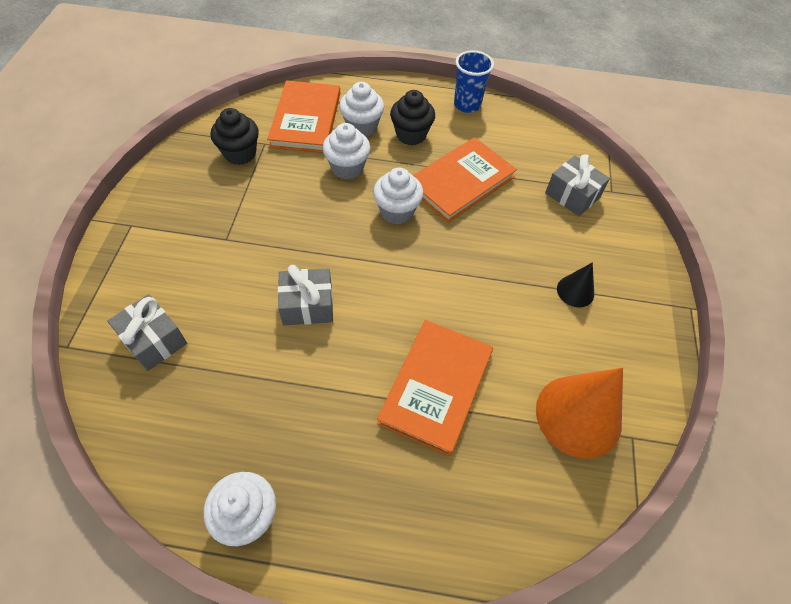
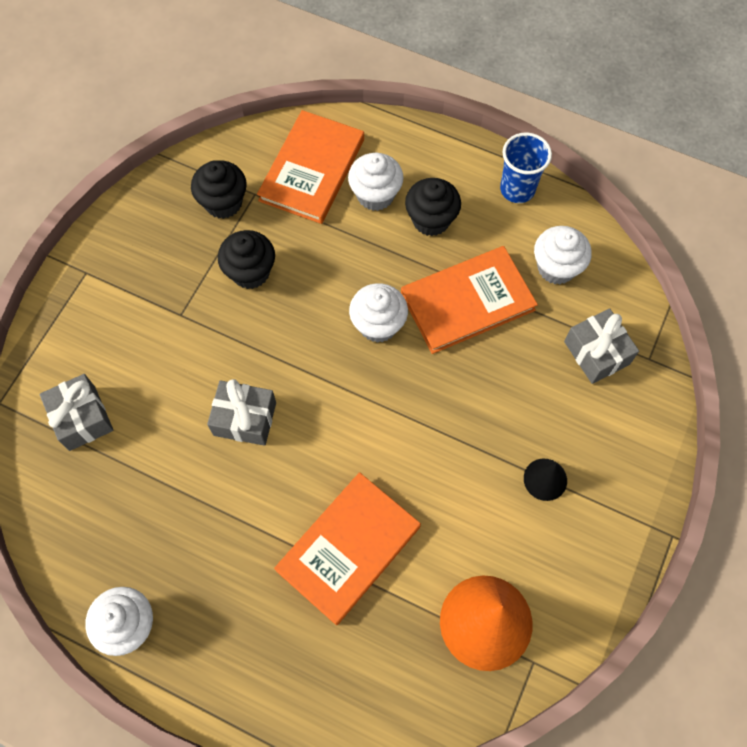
camera: 20 degrees right, 10 degrees up
(278, 196) = (250, 272): none -> black cupcake
(347, 168) = (340, 251): white cupcake -> white cupcake (556, 267)

